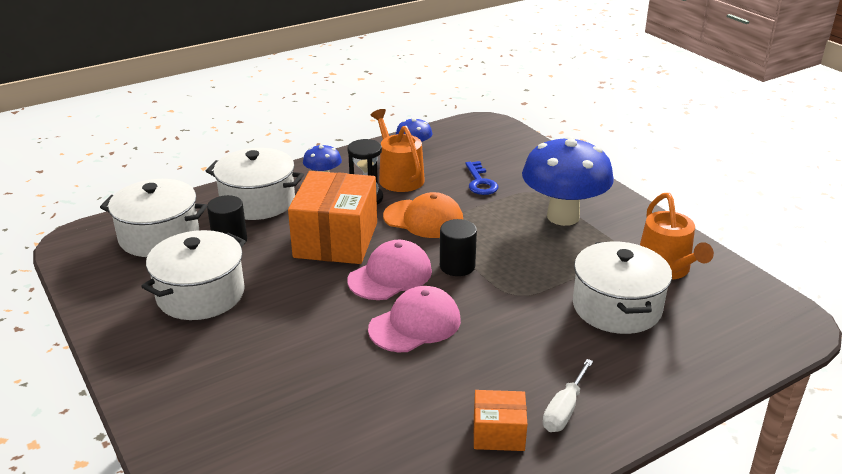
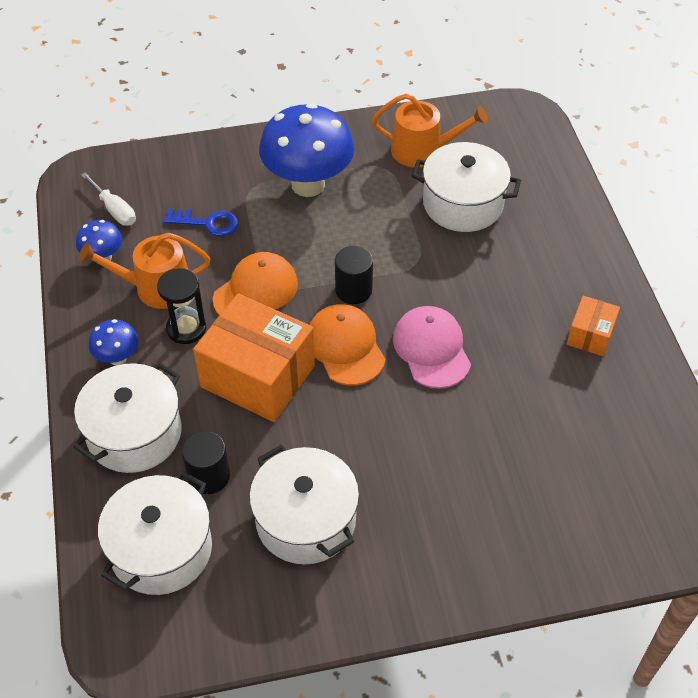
camera: 70 degrees left, 20 degrees up
(390, 275) = (345, 346): pink cap -> orange cap
(564, 410) = (576, 285): white screwdriver -> white screwdriver (114, 210)

